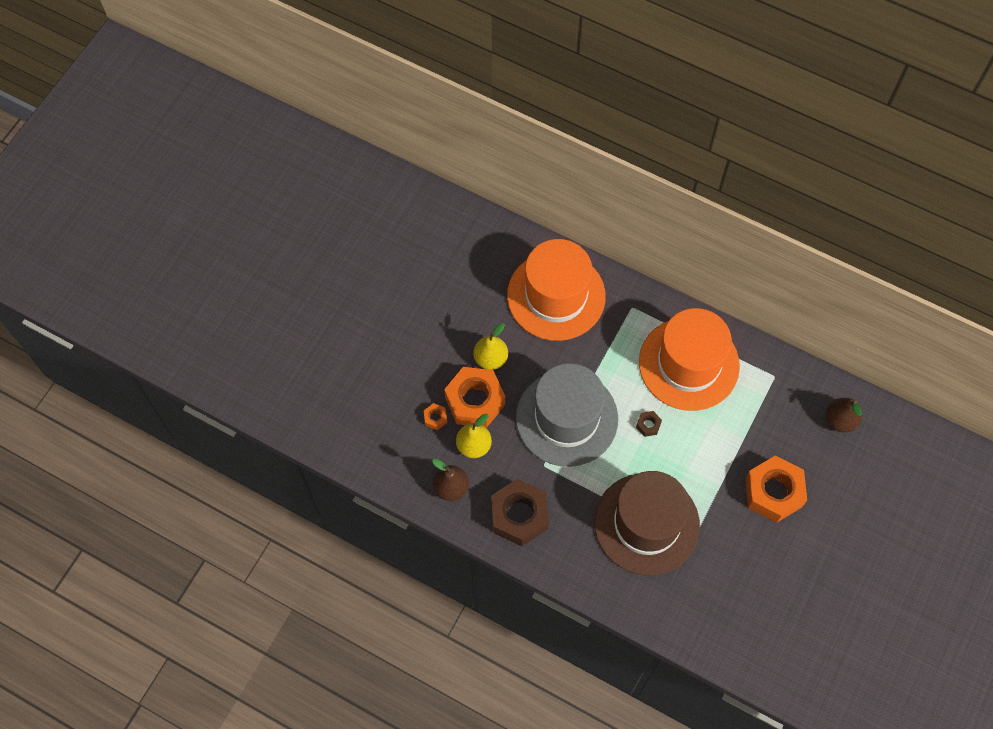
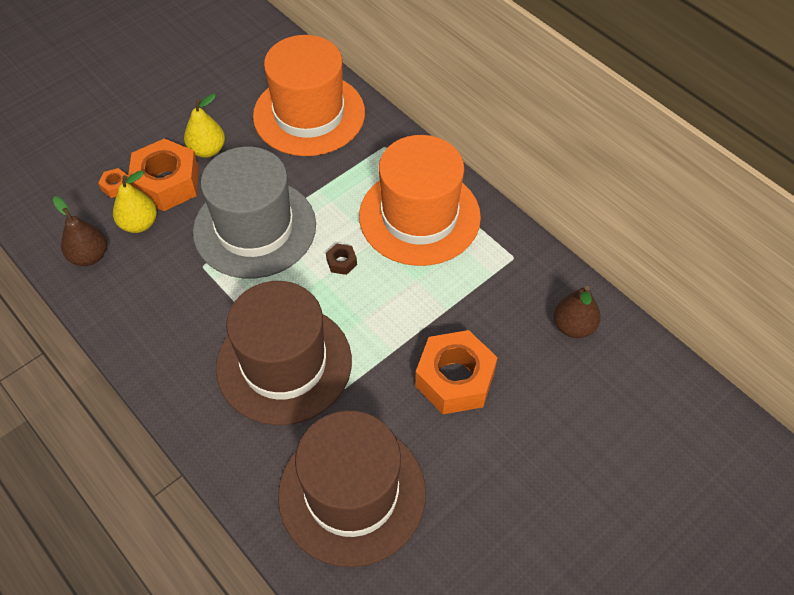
camera: 20 degrees right, 10 degrees down
(519, 515) = (144, 308): brown nut -> none
(740, 603) = (352, 493): none -> brown hat

